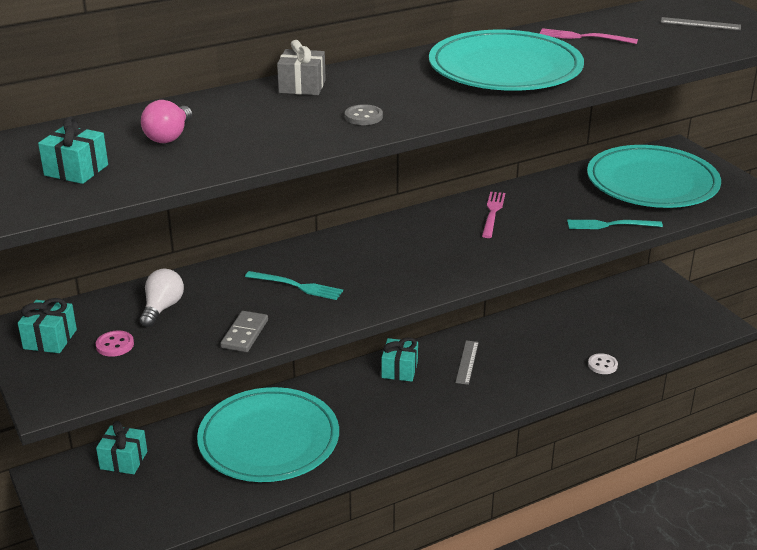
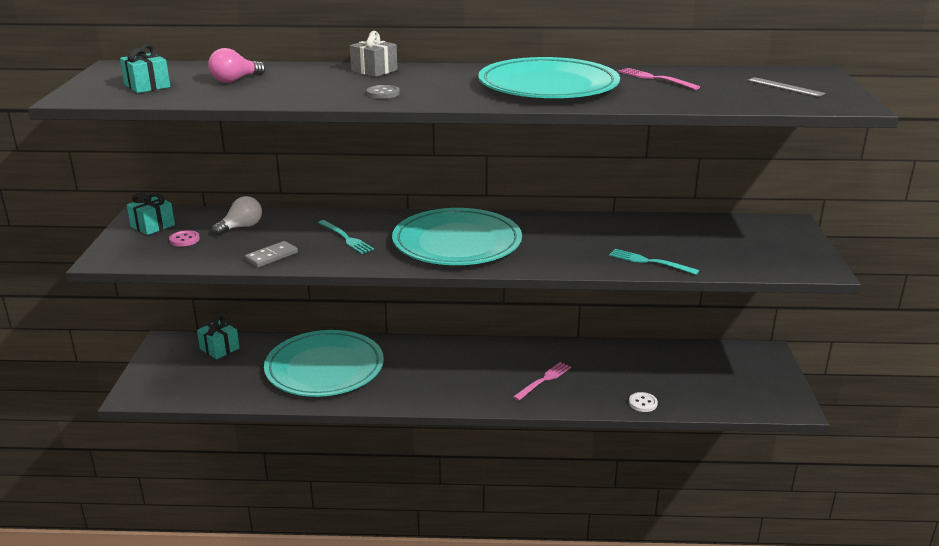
camera: 30 degrees right, 5 degrees down
(399, 370) = (468, 353): turquoise gift -> none
(467, 362) = (528, 365): grey ruler -> none
(493, 213) = (558, 229): pink fork -> pink fork (543, 380)
(652, 183) = (731, 242): turquoise plate -> turquoise plate (457, 243)

